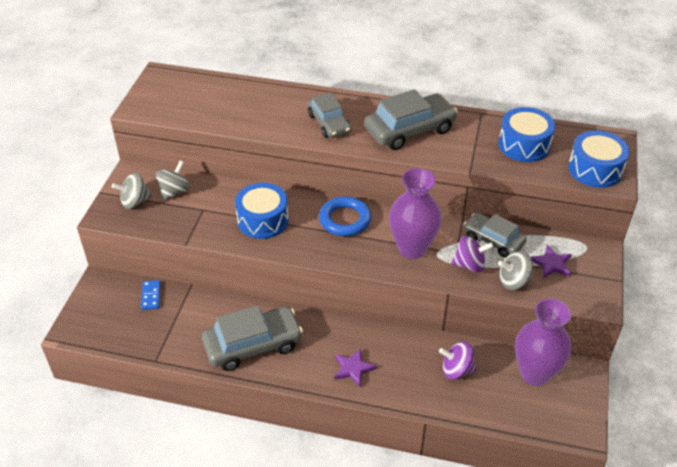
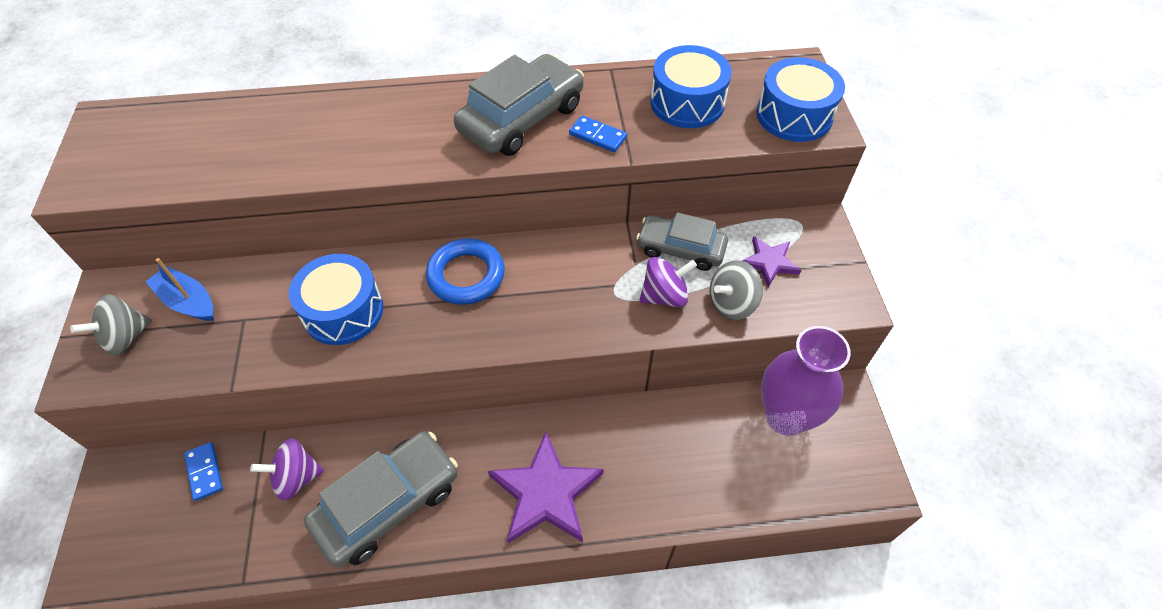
camera: 20 degrees left, 10 degrees up
(174, 191) = (188, 301): grey spinning top -> blue boat
(329, 123) = (399, 137): grey car -> none
(353, 368) = (546, 492): purple star -> purple star, size x1.80
(412, 248) = (577, 293): purple vase -> none
(454, 151) = (598, 136): none -> blue domino
(456, 370) = (685, 446): purple spinning top -> purple spinning top (296, 478)

